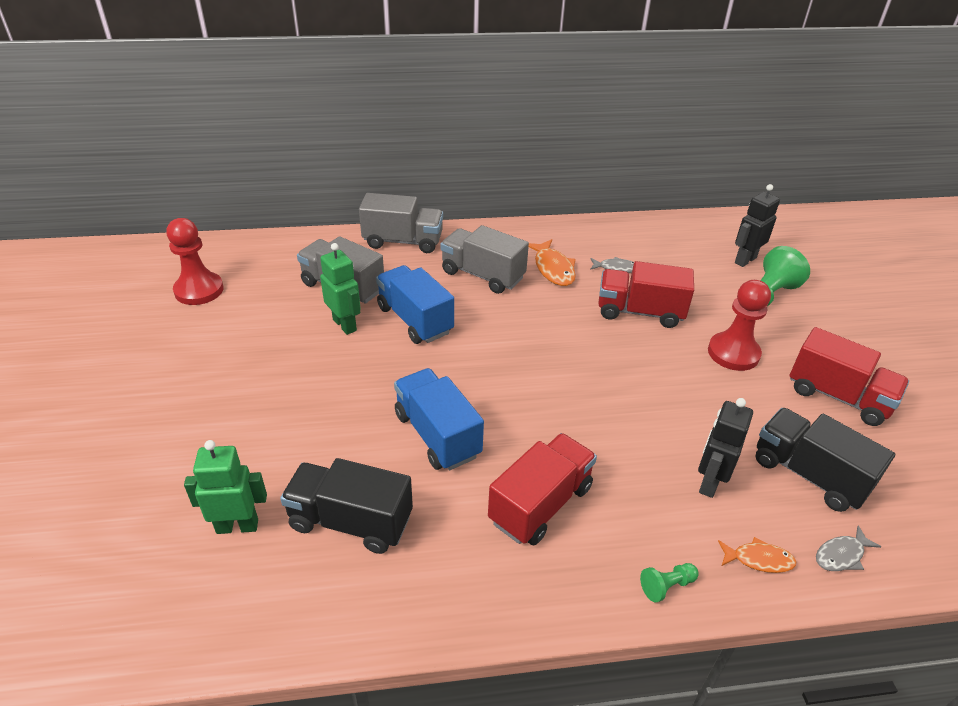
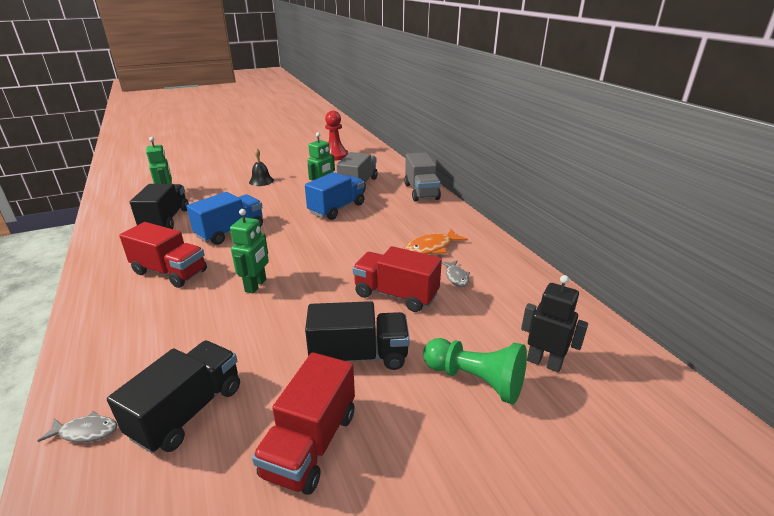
camera: 75 degrees right, 10 degrees down
(250, 388) = (261, 181): none -> black bell
(482, 275) = (401, 222): grey truck -> none
(598, 415) = (256, 285): none -> green robot
(639, 312) = (396, 295): red truck -> red truck turned 60 degrees counterclockwise
(666, 586) = (88, 328): green pawn -> none
(709, 482) = (183, 345): black robot -> none
(733, 353) = (359, 356): red pawn -> black truck
(758, 559) = (97, 375): orange fish -> none
(841, 555) = (86, 432): grey fish -> grey fish turned 135 degrees clockwise

